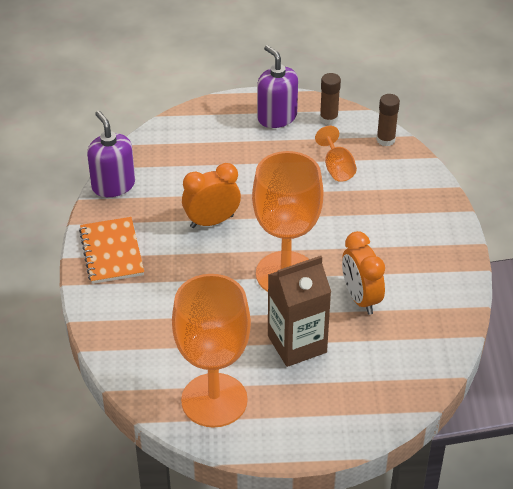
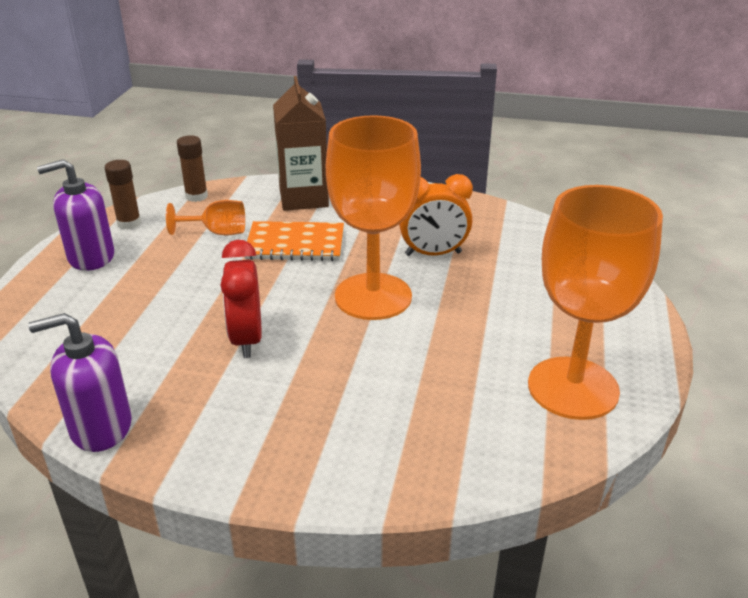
camera: 75 degrees left, 10 degrees down
(112, 252) = (251, 449): orange notebook -> orange notebook (295, 244)
(212, 221) = (246, 339): orange clock -> red clock
(297, 344) = (491, 307): brown carton -> brown carton (303, 198)

